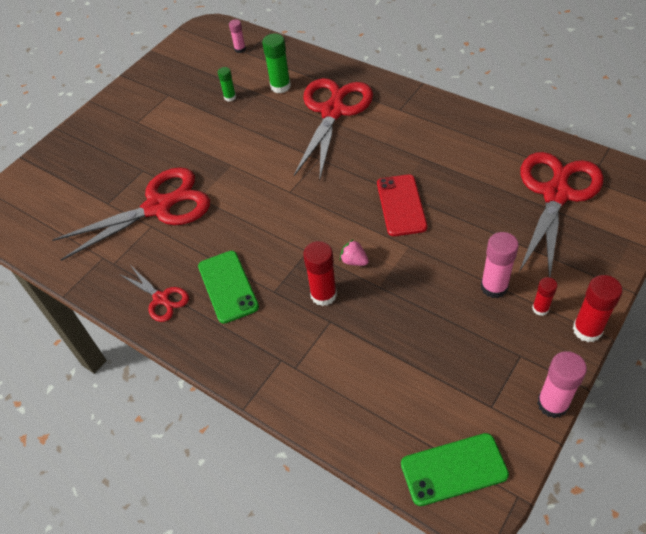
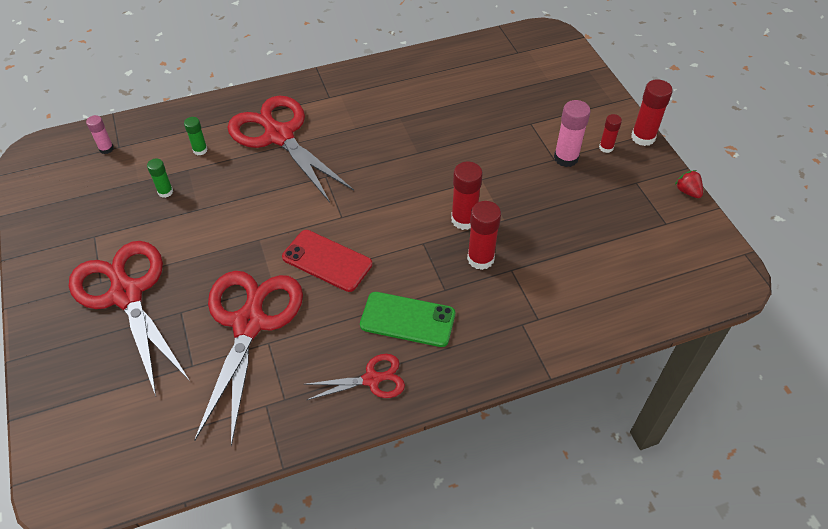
camera: 60 degrees left, 0 degrees up
(280, 86) = (200, 150): green glue stick -> green glue stick, size x0.59
(354, 261) = (464, 219): pink strawberry -> red glue stick
(401, 205) = (435, 158): red phone -> red phone (327, 261)
(454, 469) = (702, 274): green phone -> none
(552, 404) = (687, 191): pink glue stick -> red strawberry
(556, 194) = (513, 75): red scissors -> red scissors (127, 294)

